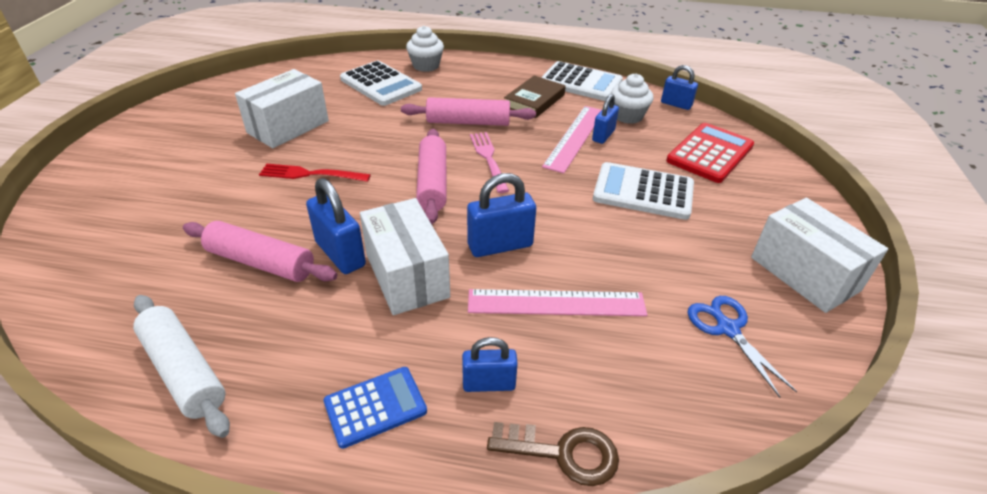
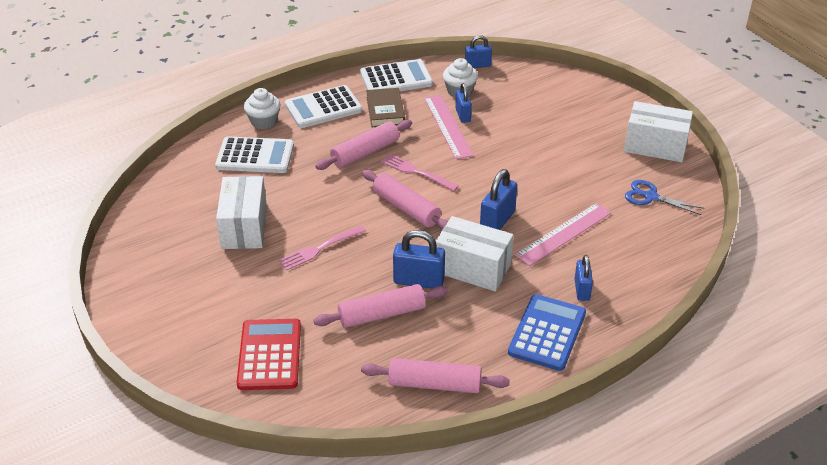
camera: 40 degrees left, 0 degrees up
(184, 371) = (434, 384): white rolling pin -> pink rolling pin
(310, 174) = (319, 249): red fork -> pink fork
(375, 407) = (547, 333): blue calculator -> blue calculator, size x1.52
(489, 384) = (582, 290): blue padlock -> blue padlock turned 45 degrees counterclockwise
(563, 453) = (645, 294): brown key -> none
(643, 192) = (530, 142): white calculator -> white calculator (323, 108)
(710, 153) = (537, 94): red calculator -> red calculator (270, 355)

